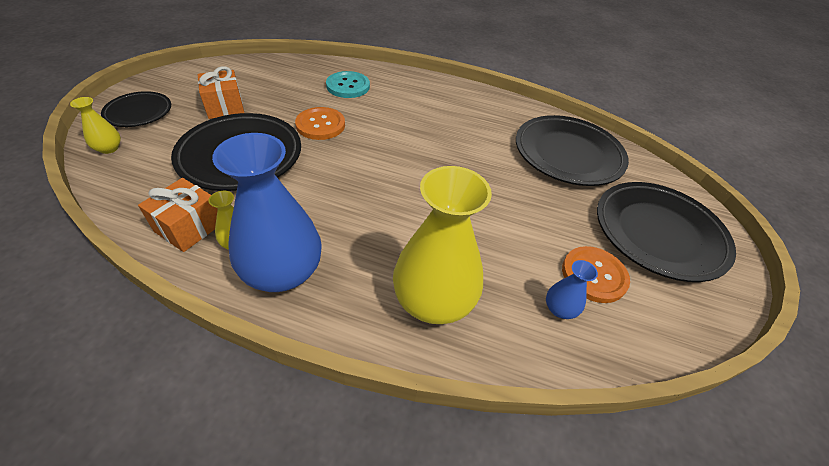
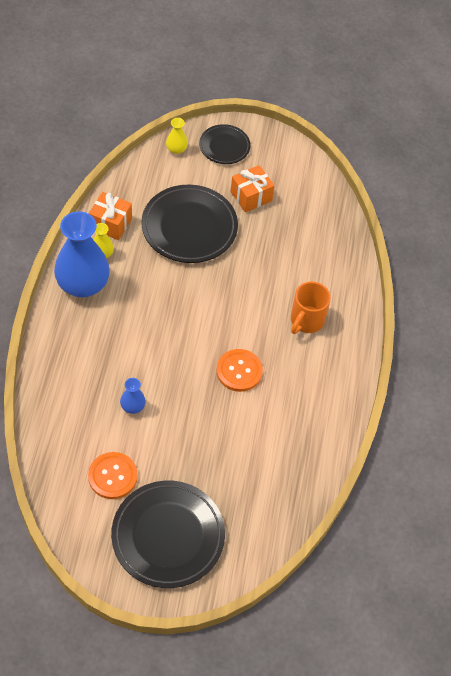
camera: 80 degrees right, 10 degrees up
(320, 125) = (246, 269): orange button -> orange button (239, 371)
(348, 86) = (318, 277): turquoise button -> none
(396, 101) = (306, 320): none -> orange mug
(433, 301) = (73, 371): yellow vase -> none
(559, 309) = (78, 449): blue vase -> blue vase (132, 406)
(568, 155) = (262, 474): black plate -> none

